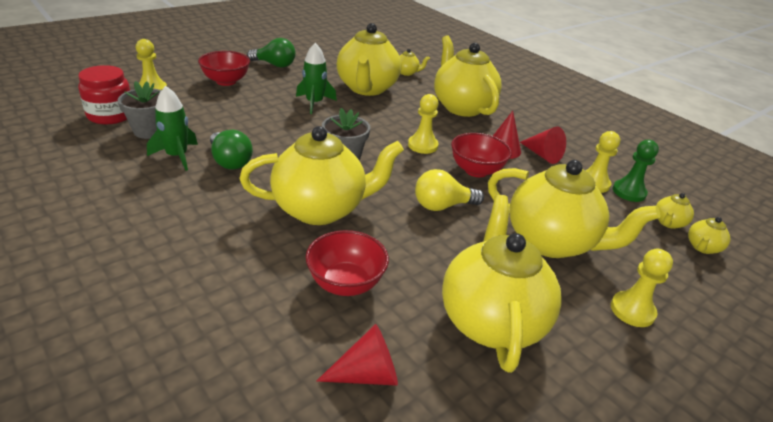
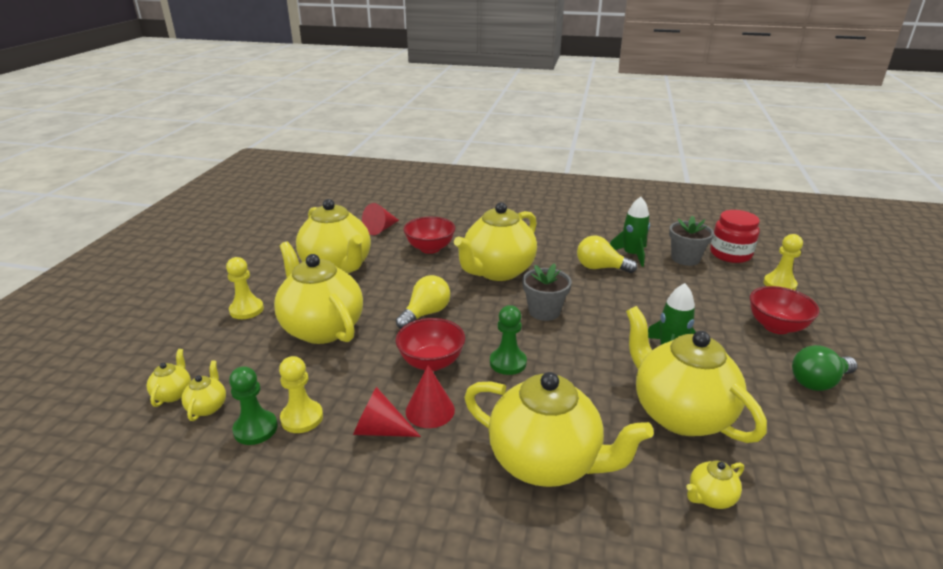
camera: 145 degrees right, 5 degrees down
(230, 161) = (600, 268): green light bulb -> yellow light bulb
(422, 145) = (508, 362): yellow pawn -> green pawn
(551, 242) = (322, 328): yellow teapot -> yellow teapot turned 60 degrees clockwise

